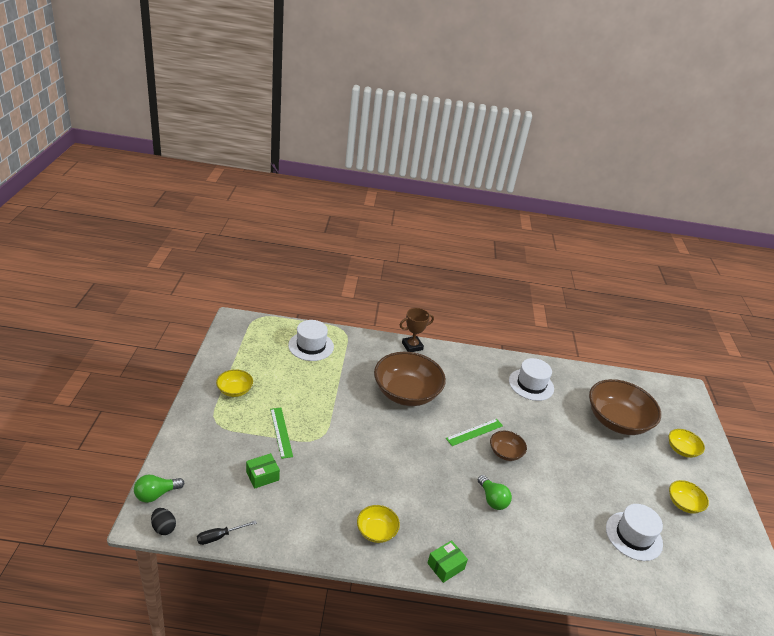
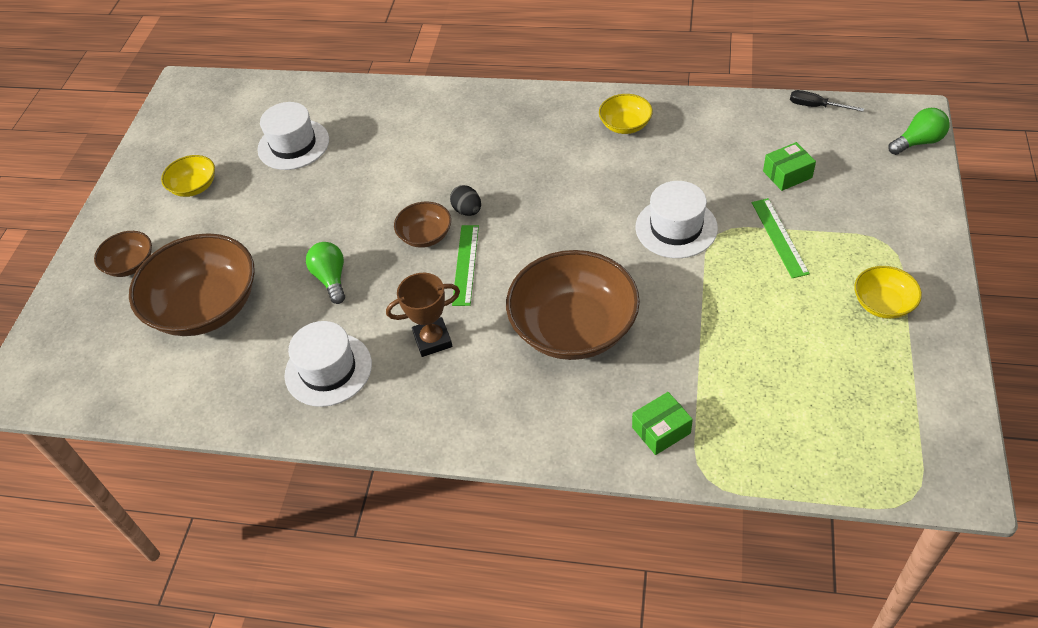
camera: 165 degrees left, 15 degrees up
(164, 528) = (887, 109): black egg -> black egg (467, 210)
(219, 536) = (816, 106): black screwdriver -> black screwdriver turned 135 degrees counterclockwise
(311, 346) = (770, 423): white hat -> white hat (676, 228)
(412, 346) = (553, 446): brown trophy -> brown trophy (432, 340)
(445, 566) = (543, 99): green box -> green box (661, 430)
(474, 432) = (465, 264): green ruler -> green ruler turned 60 degrees counterclockwise
(492, 499) = (466, 171): green light bulb -> green light bulb (331, 279)
(682, 450) = (130, 264): yellow bowl -> brown bowl

